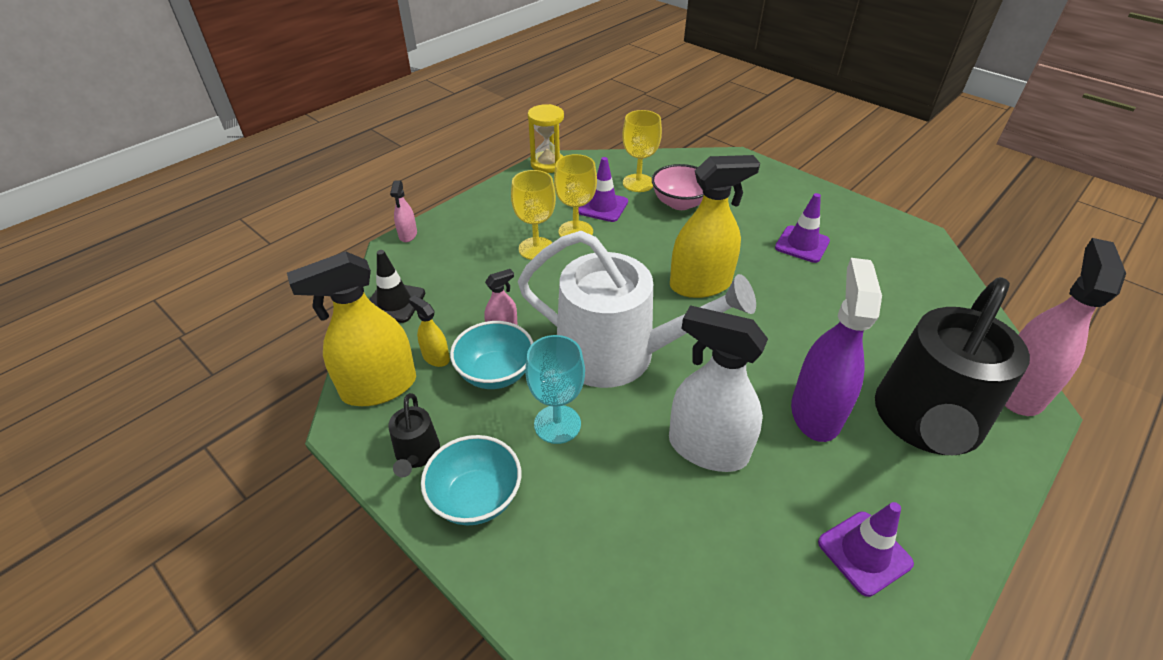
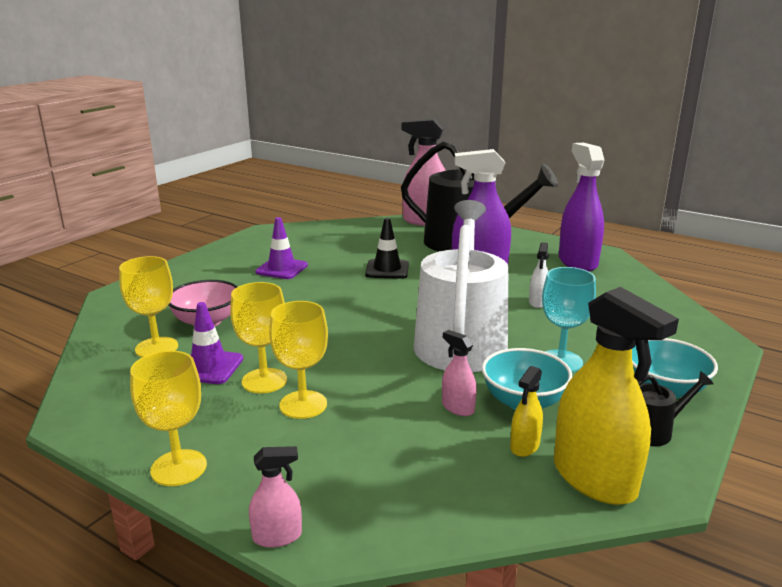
camera: 100 degrees left, 20 degrees down
(394, 302) = (446, 506): black traffic cone -> black traffic cone (387, 269)
(486, 200) = (178, 468): none -> yellow goblet
(547, 164) = (81, 422): yellow hourglass -> none
(700, 284) = (349, 308): yellow spray bottle -> none
(707, 448) = (538, 302): white spray bottle -> white spray bottle, size x0.47
(864, 553) = (577, 262): purple traffic cone -> purple spray bottle

